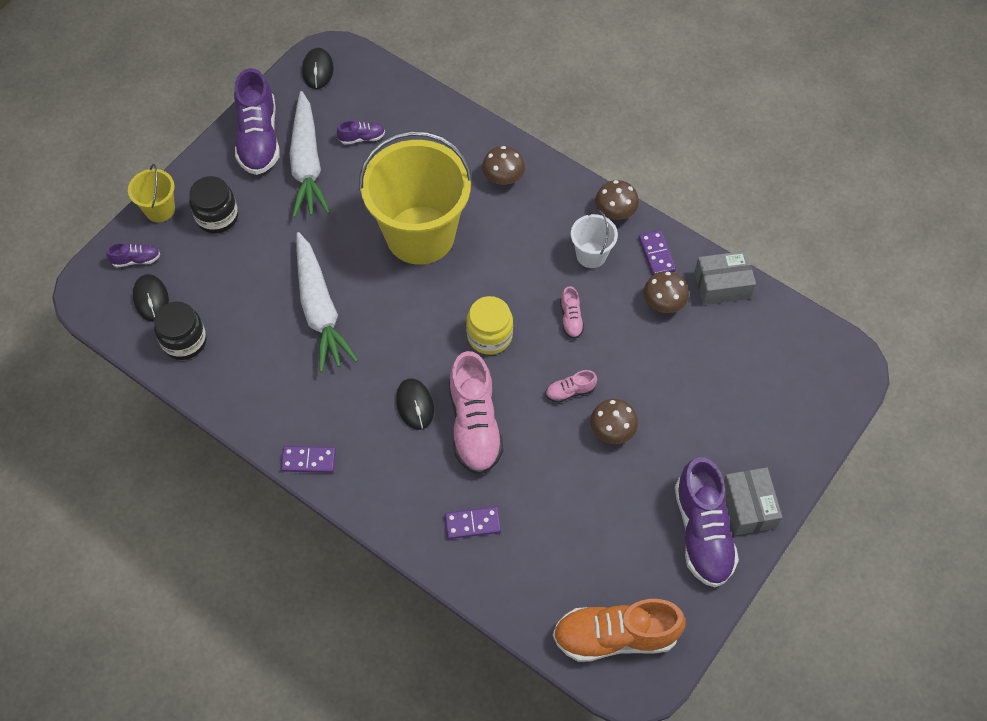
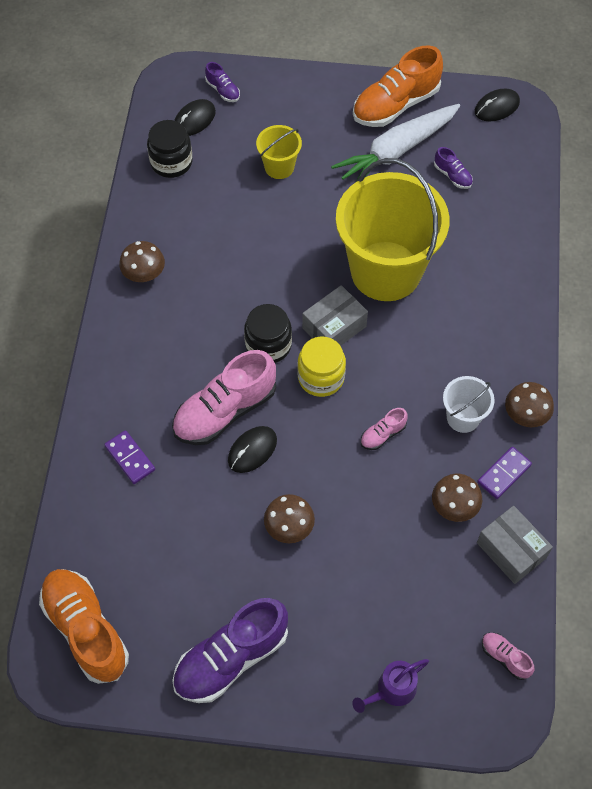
camera: 60 degrees right, 0 degrees up
(160, 209) = (279, 79): yellow bucket -> yellow bucket (279, 167)
(217, 217) = (299, 119): black jar -> black jar (268, 345)
(259, 138) = (395, 105): purple shoe -> orange shoe
(308, 460) = (117, 305): purple domino -> none
(320, 309) = (261, 237): white carrot -> none
(415, 405) = (216, 355): black mouse -> black mouse (252, 450)
(503, 177) = (493, 303): brown mushroom -> brown mushroom (144, 273)
(570, 391) = (307, 471): pink shoe -> pink shoe (505, 657)
(748, 507) = (282, 688): grey box -> grey box (334, 327)
(790, 428) = (392, 690): none -> purple watering can

